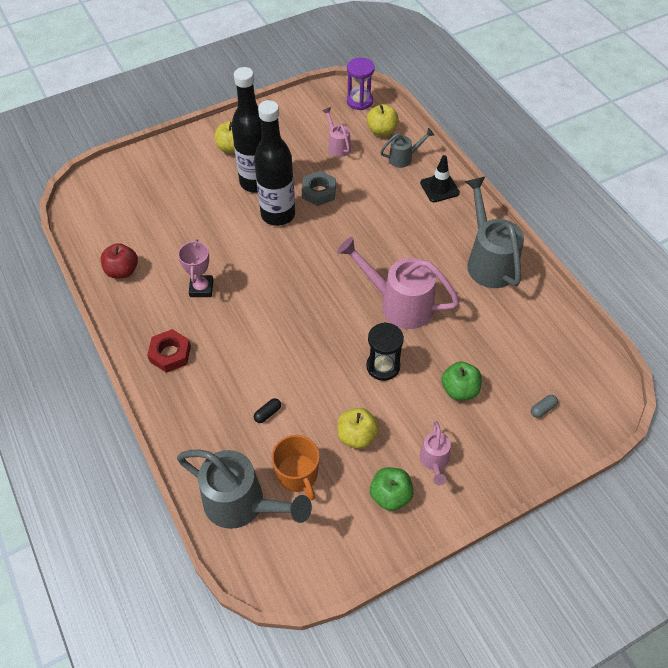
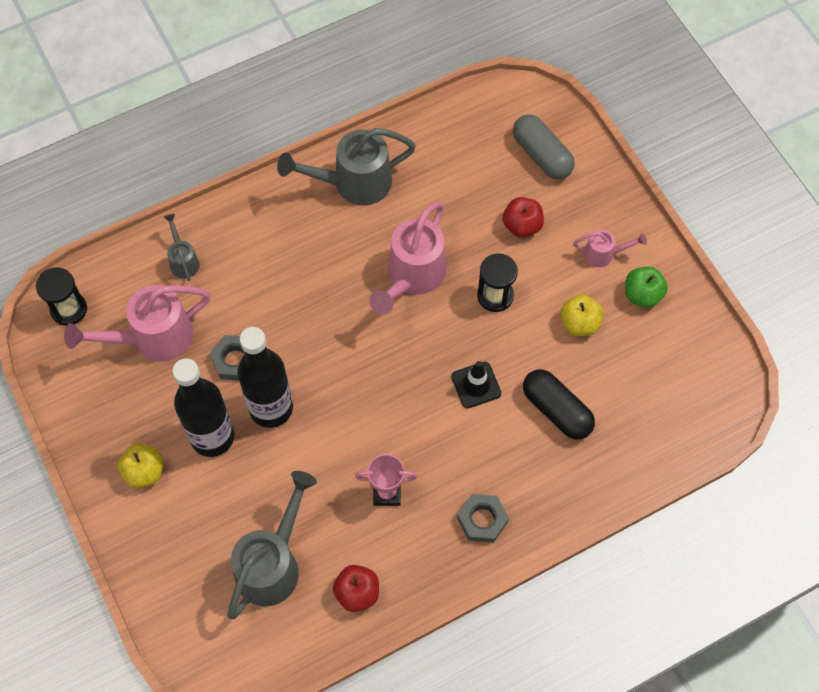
camera: 90 degrees left, 10 degrees up
(170, 354) = (482, 520): red nut -> grey nut
(241, 504) = (661, 431): grey watering can -> grey watering can (272, 564)
(267, 413) = (556, 410): black capsule -> black capsule, size x2.48
(298, 474) = (625, 379): orange mug -> none
(337, 146) = (154, 337): pink watering can -> pink watering can, size x1.98
(359, 101) = (69, 309): purple hourglass -> black hourglass
(382, 131) = (130, 284): yellow apple -> none
(439, 188) = (238, 224): black traffic cone -> black traffic cone (476, 385)
(459, 390) = (522, 226): green apple -> red apple
(543, 409) = (542, 155): grey capsule -> grey capsule, size x2.48

